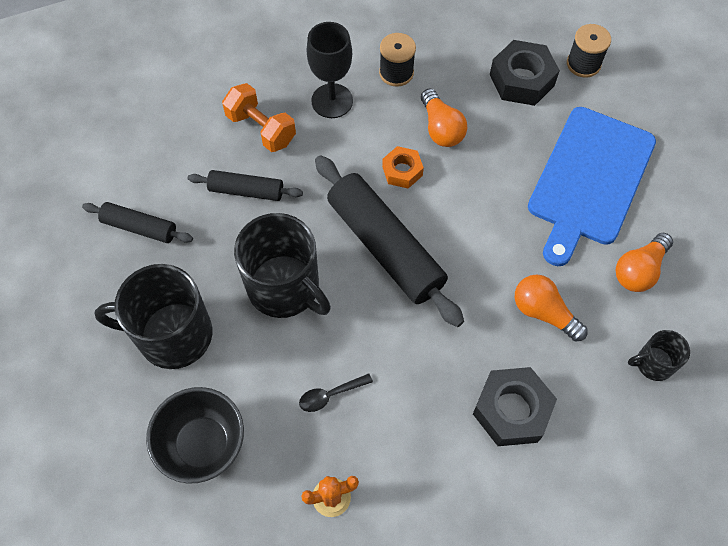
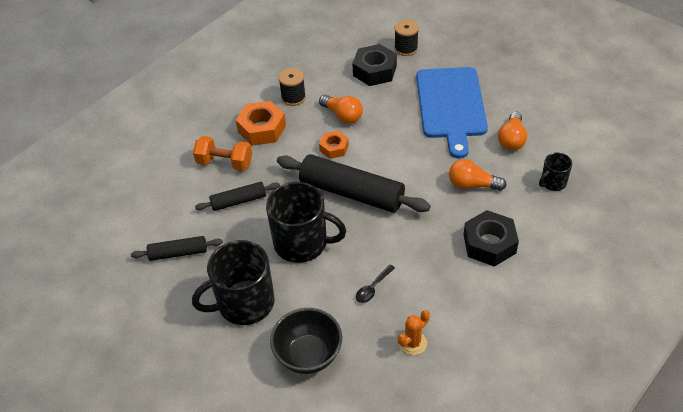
camera: 25 degrees left, 15 degrees down
(332, 101) = (262, 129): black goblet -> orange nut

